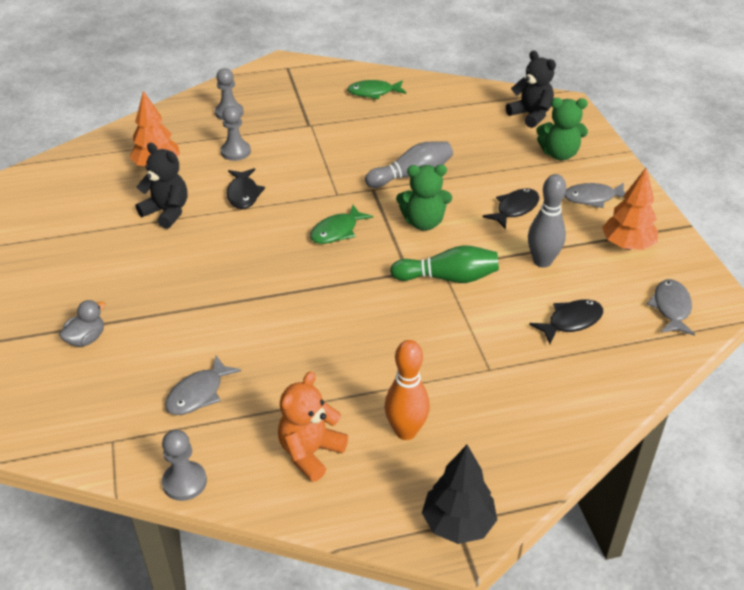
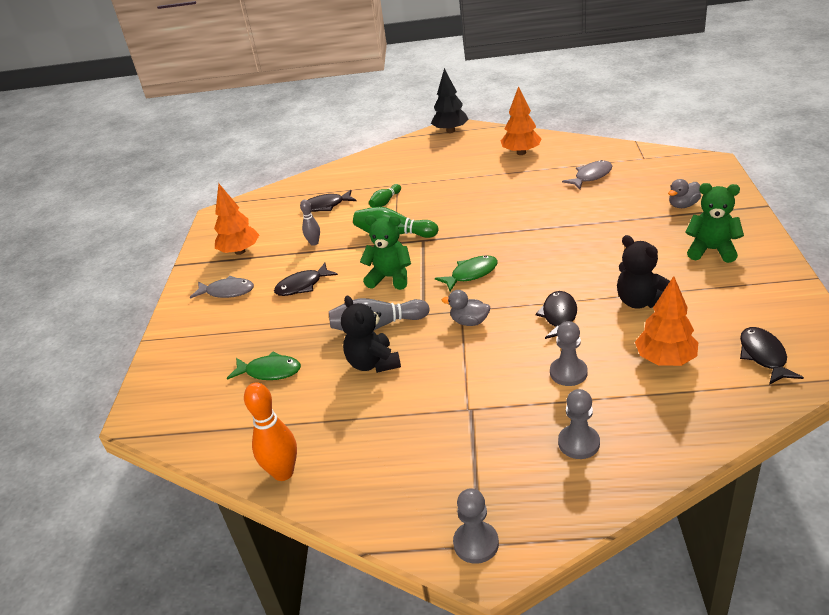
camera: 160 degrees left, 5 degrees down
(78, 174) = (763, 356): none -> black fish
(184, 482) = (595, 143): grey pawn -> grey pawn (476, 543)
(310, 453) = (521, 153): orange teddy bear -> orange tree
(326, 184) = (469, 322): none -> grey duck
(373, 92) = (364, 463): green fish -> green fish (270, 371)
(406, 431) = (463, 160): orange bowling pin -> orange bowling pin (283, 473)
(488, 332) = (385, 202): none -> green bowling pin
(531, 115) = (196, 398): black teddy bear -> black teddy bear (373, 363)
(542, 261) = (314, 243): grey bowling pin -> grey bowling pin, size x0.59
(559, 154) = (213, 341): green teddy bear -> green teddy bear (711, 250)
(671, 308) = (253, 211): grey fish -> none

